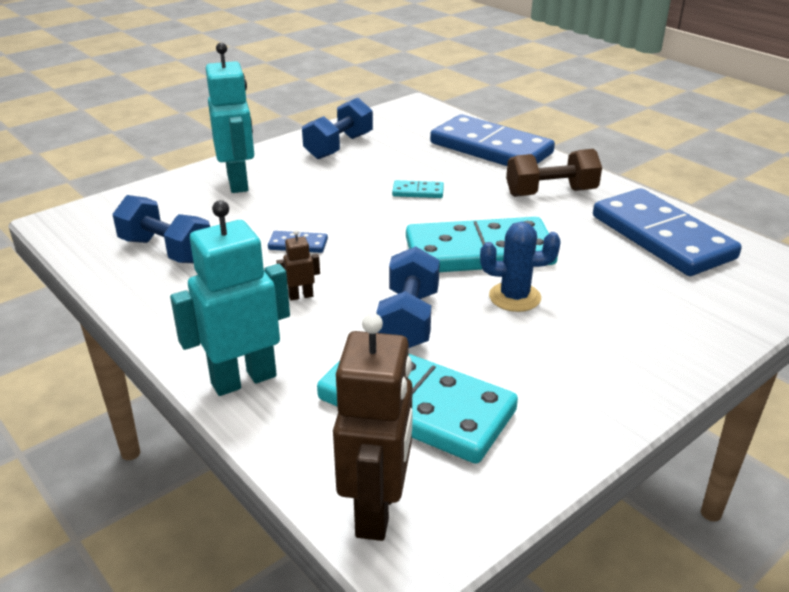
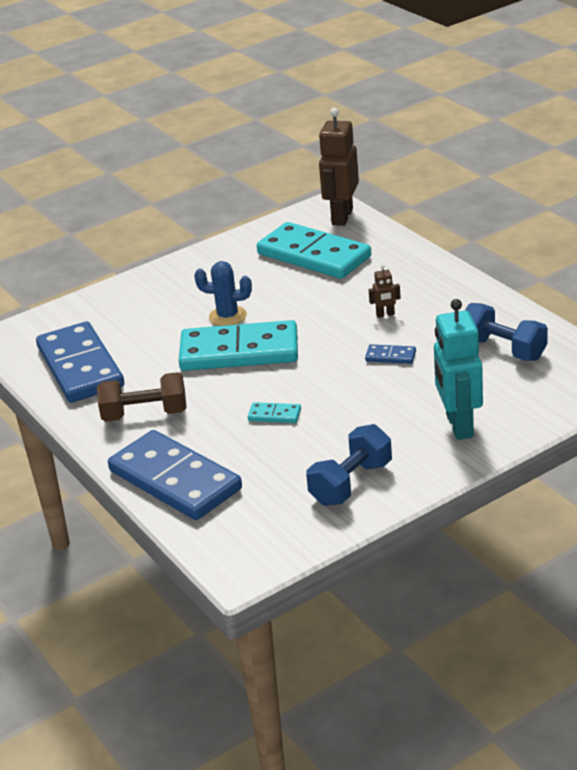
camera: 170 degrees left, 0 degrees up
(243, 379) = (418, 265): turquoise robot -> none
(409, 320) = (308, 300): blue dumbbell -> none

